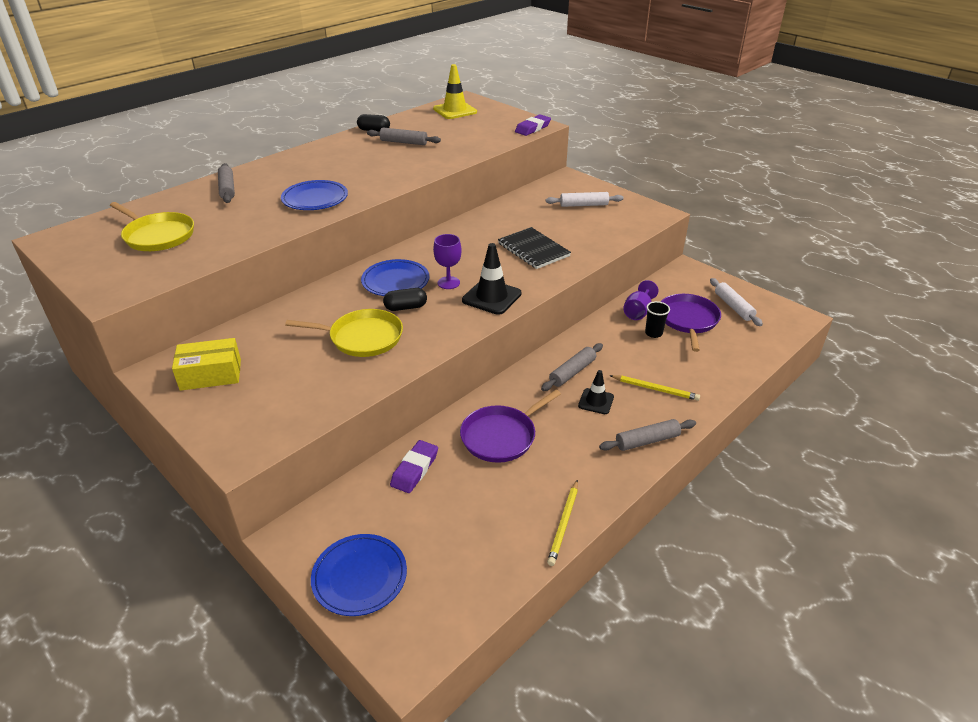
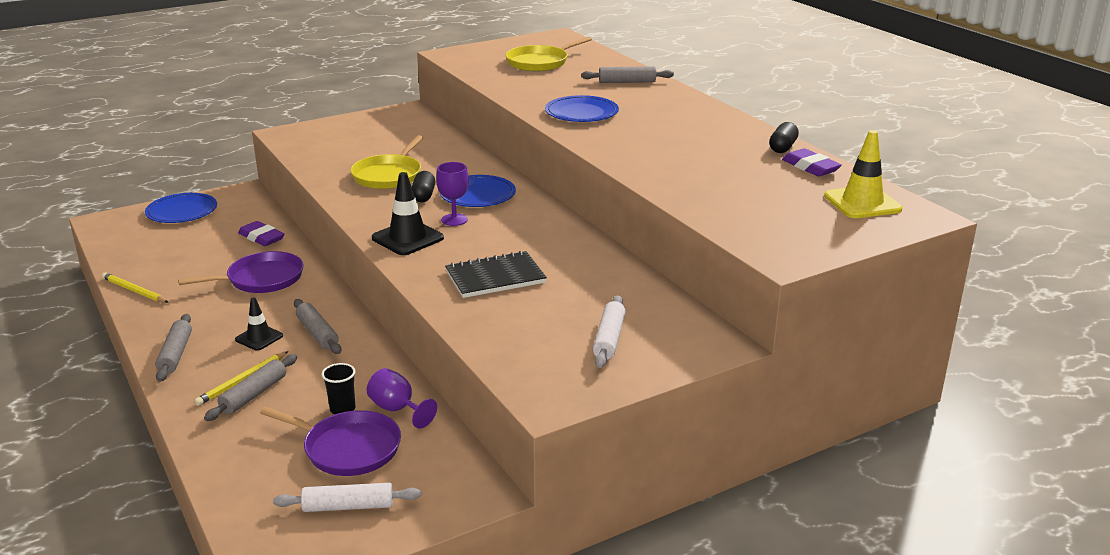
camera: 105 degrees right, 10 degrees down
(211, 374) = (387, 125): yellow box -> none
(403, 142) = (732, 161): grey rolling pin -> grey rolling pin (254, 394)
(501, 436) = (261, 279): purple pan -> purple pan turned 90 degrees clockwise
(532, 128) = (769, 251): purple eraser -> purple eraser (810, 167)

